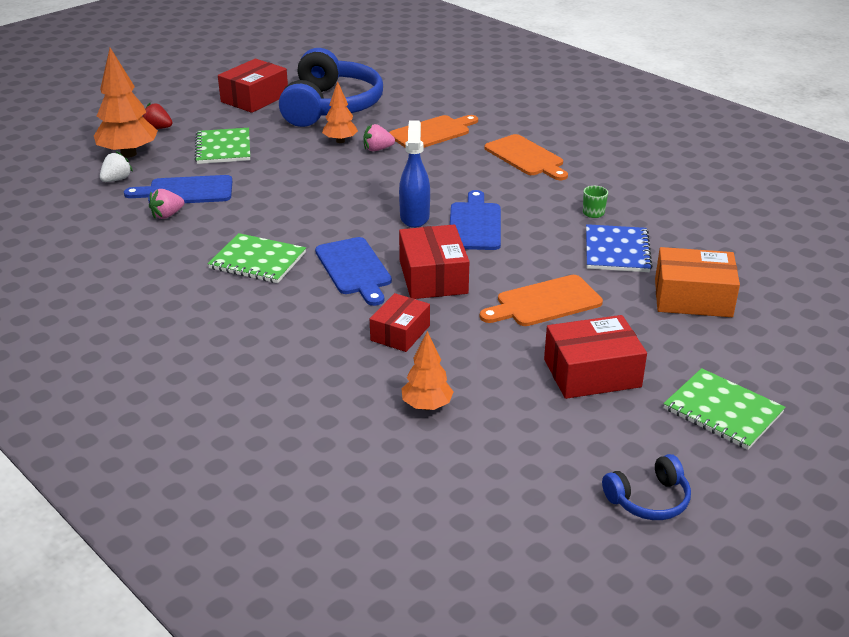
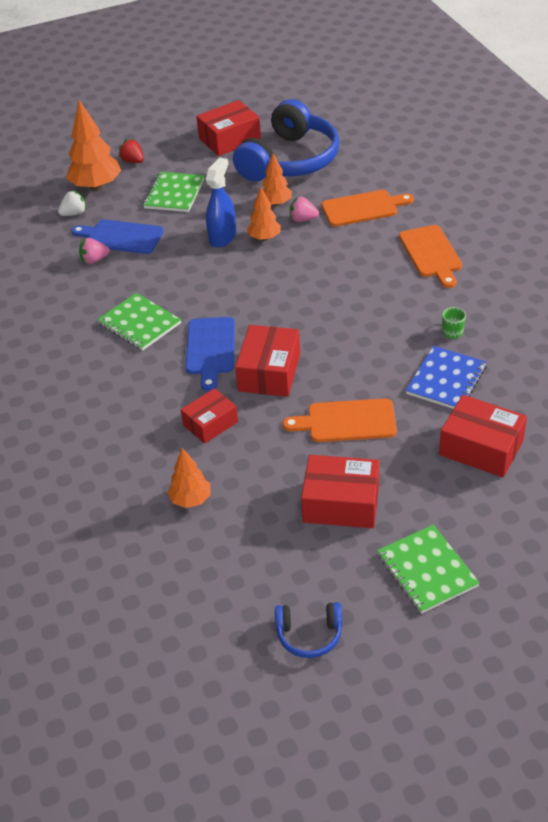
camera: 25 degrees right, 10 degrees up
(348, 169) = (264, 238): none -> orange tree
(414, 217) = (291, 304): blue spray bottle -> blue spray bottle (222, 237)
(475, 224) = (338, 322): blue cutting board -> none
(693, 298) = (481, 448): orange box -> red box

